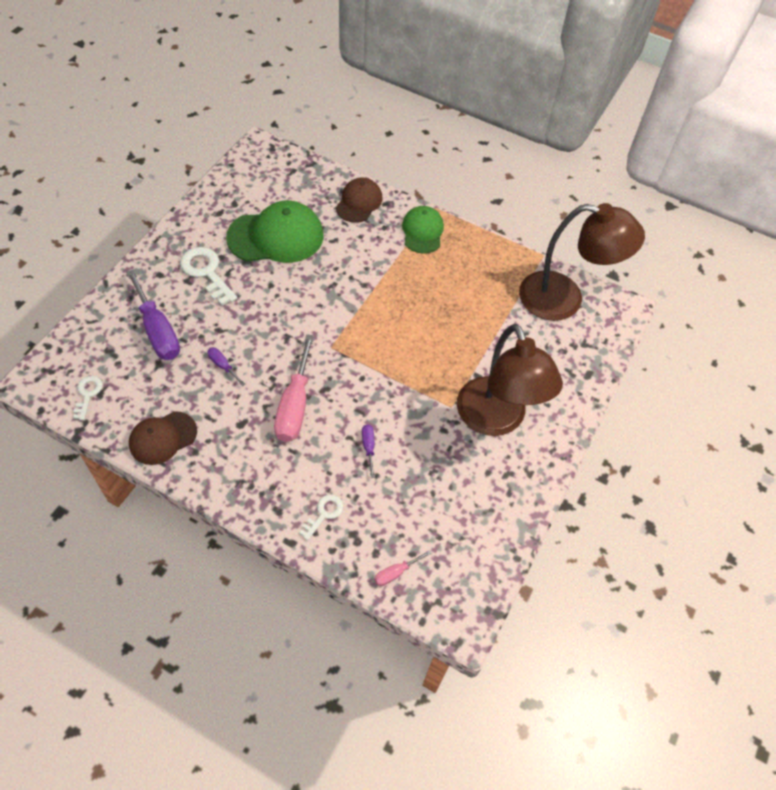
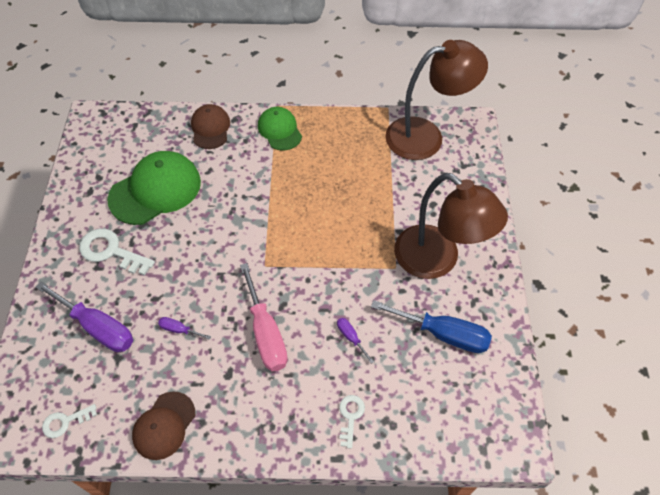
camera: 25 degrees left, 0 degrees up
(87, 394) = (65, 422): white key -> white key turned 90 degrees counterclockwise
(395, 573) = (441, 435): pink screwdriver -> none
(457, 488) = (443, 334): none -> blue screwdriver

